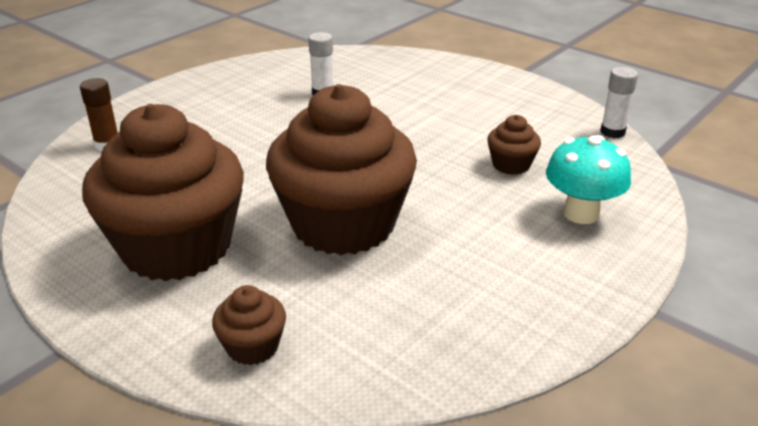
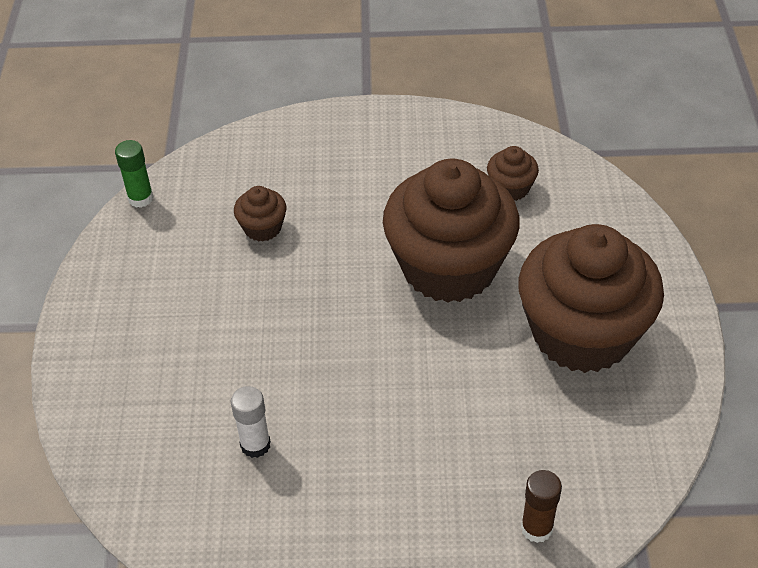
camera: 130 degrees left, 15 degrees up
(252, 346) = (601, 222): brown cupcake -> brown cupcake (510, 188)
(581, 213) = (296, 161): turquoise mushroom -> none
(612, 132) = (140, 198): white glue stick -> green glue stick

